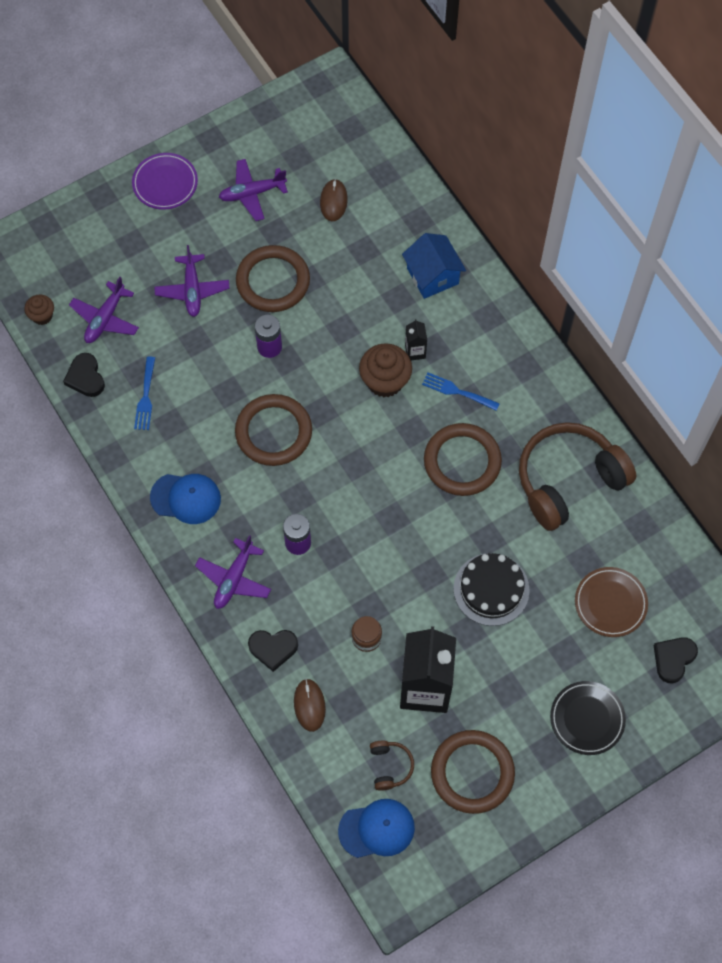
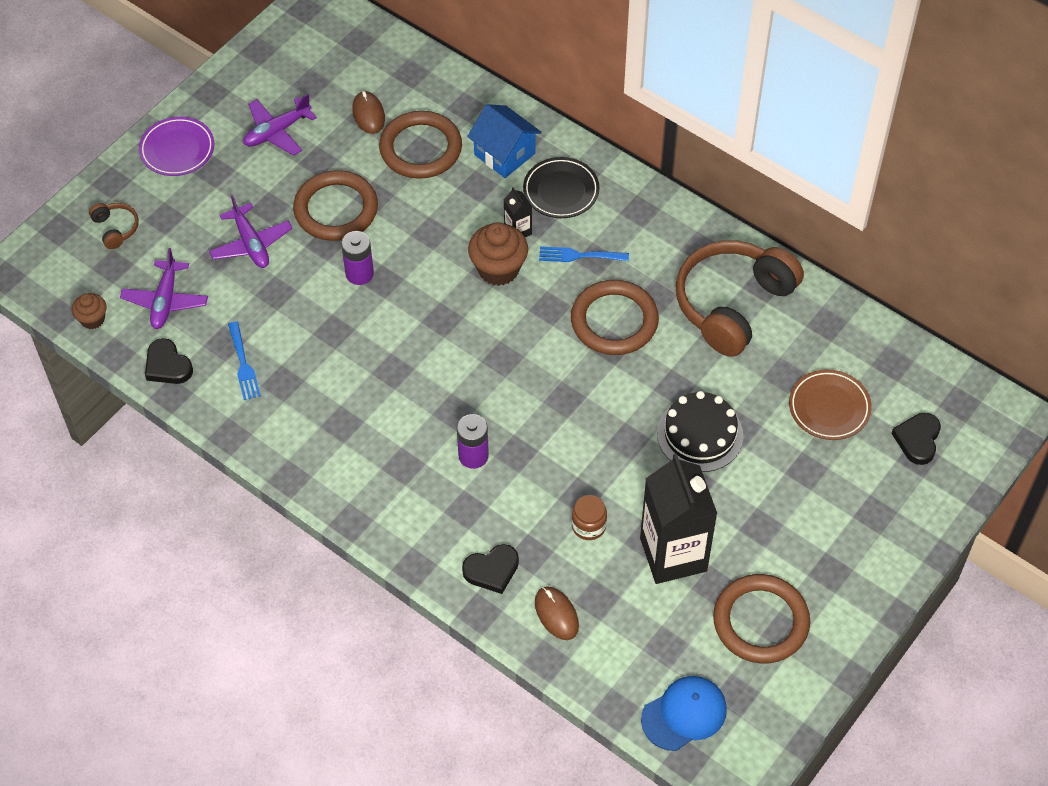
camera: 20 degrees left, 10 degrees down
(186, 498) = (331, 451): blue cap -> none
(234, 579) = (418, 514): purple plane -> none
(273, 432) = (400, 355): brown ring -> brown ring (420, 148)
(390, 766) = (670, 645): brown headphones -> brown headphones (116, 228)
(587, 719) = (856, 527): black plate -> black plate (561, 191)

